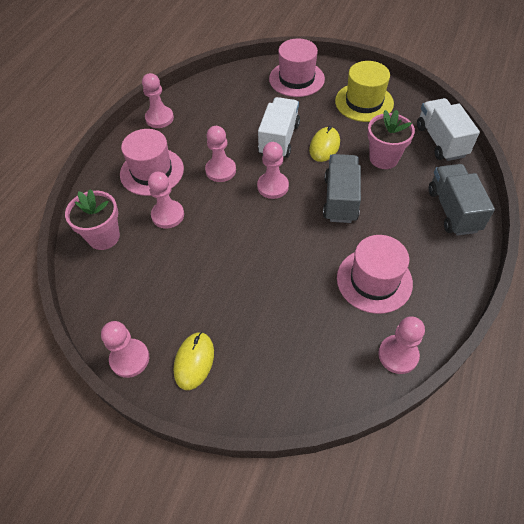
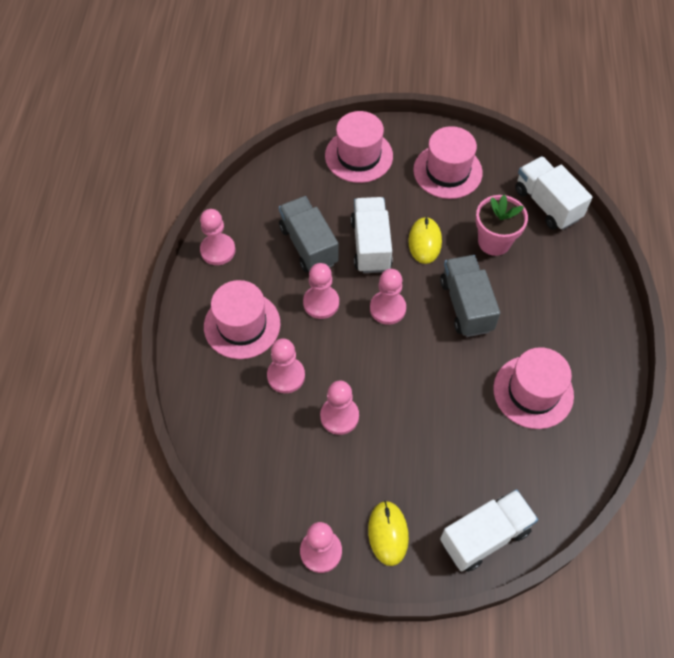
camera: 20 degrees left, 5 degrees up
(104, 237) = (225, 422): pink flower pot -> none
(280, 390) = (484, 536): none -> white truck
(364, 102) = (447, 171): yellow hat -> pink hat
(398, 355) = (582, 465): pink pawn -> pink pawn (339, 416)
(453, 210) = (585, 288): grey truck -> grey truck (308, 245)

